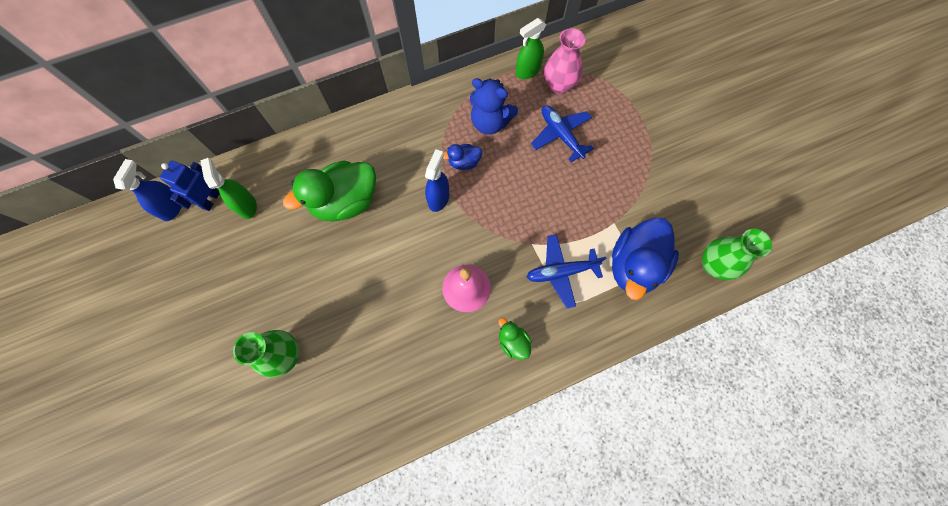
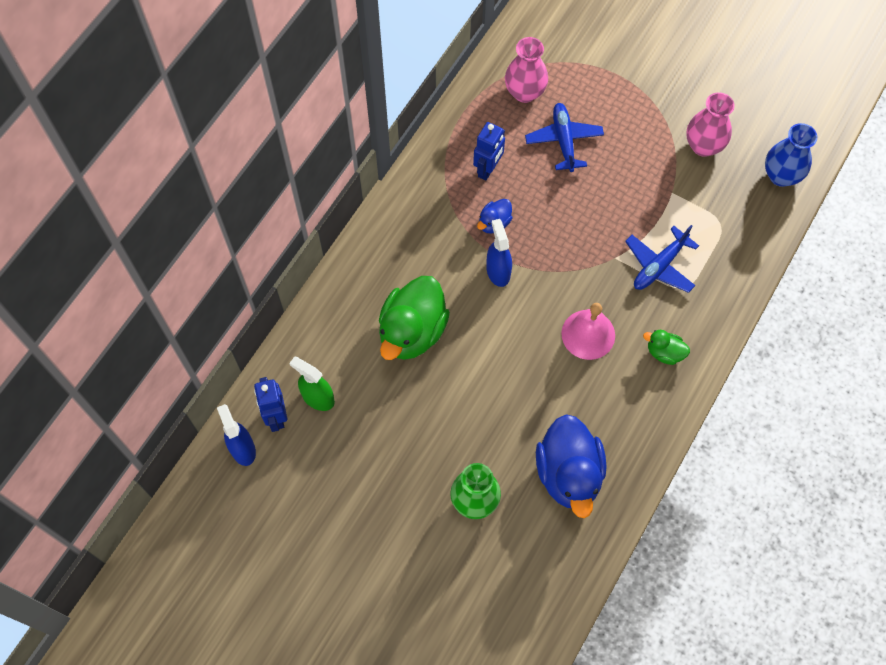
camera: 35 degrees left, 5 degrees down
(490, 122) = (488, 169): blue teddy bear -> blue robot
(527, 71) = (484, 97): green spray bottle -> none
(561, 135) = (564, 140): blue plane -> blue plane turned 60 degrees clockwise
(634, 266) = (716, 219): blue duck -> blue duck (569, 474)
(666, 203) = (703, 146): none -> pink vase
(713, 265) = (781, 176): green vase -> blue vase

